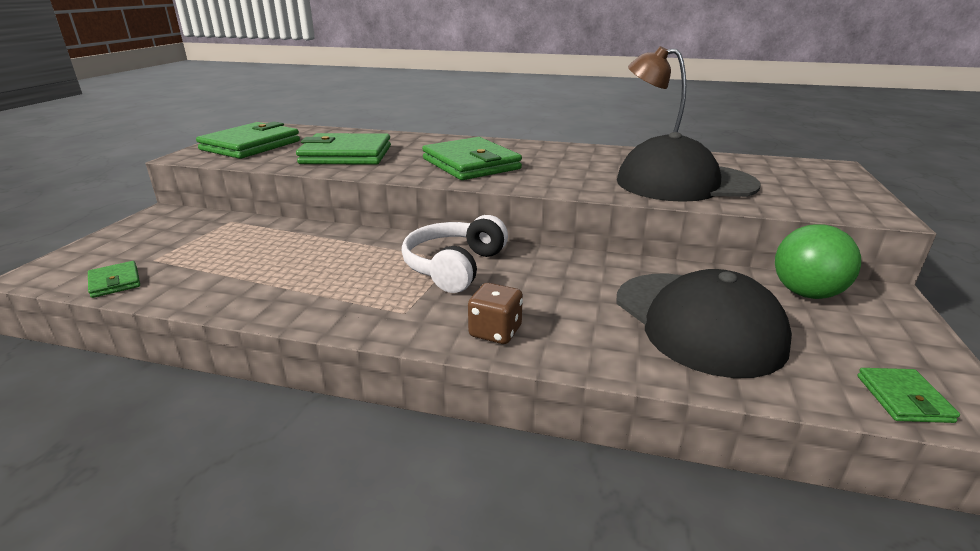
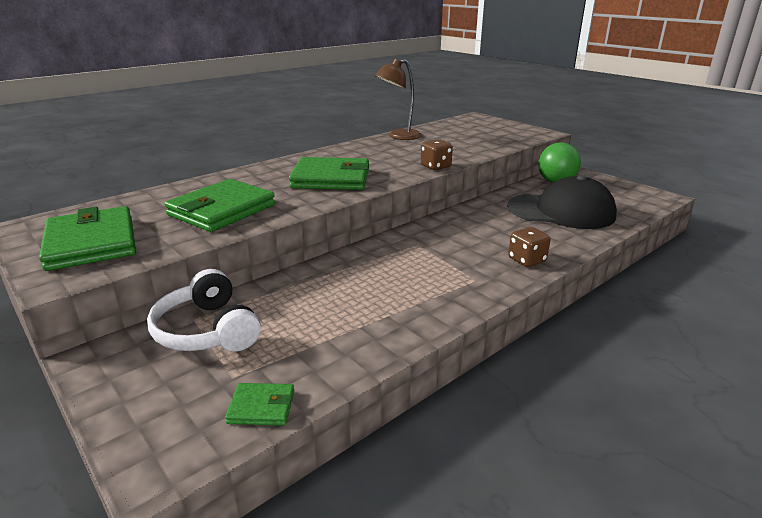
camera: 55 degrees left, 0 degrees up
(454, 267) = (429, 247): white headphones -> white headphones (207, 330)
(589, 190) = (435, 166): none -> brown dice
(685, 183) = (456, 146): black cap -> none
(903, 398) = (647, 202): green wallet -> none

